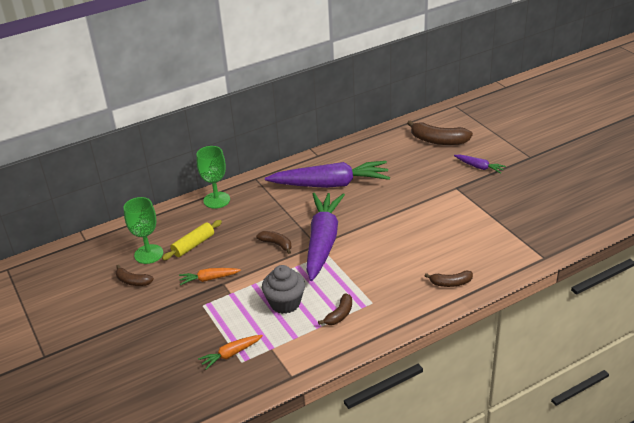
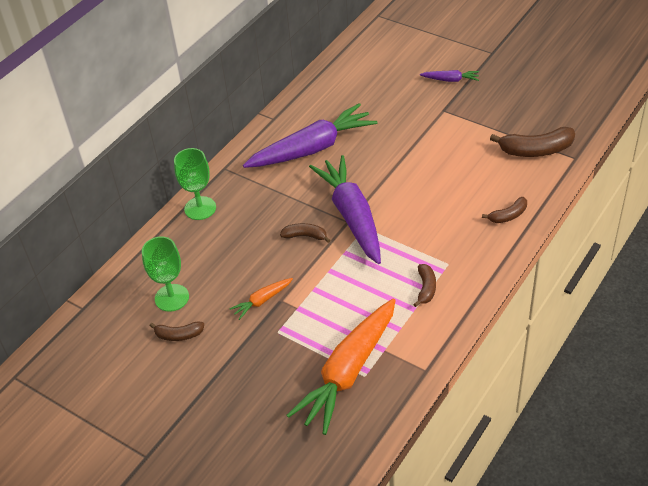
camera: 25 degrees left, 10 degrees up
(193, 245) = (214, 269): yellow rolling pin -> none
(231, 354) = (348, 372): orange carrot -> orange carrot, size x2.28
(285, 303) = (362, 297): grey cupcake -> none
(438, 141) = (389, 62): brown banana -> brown banana (536, 150)

